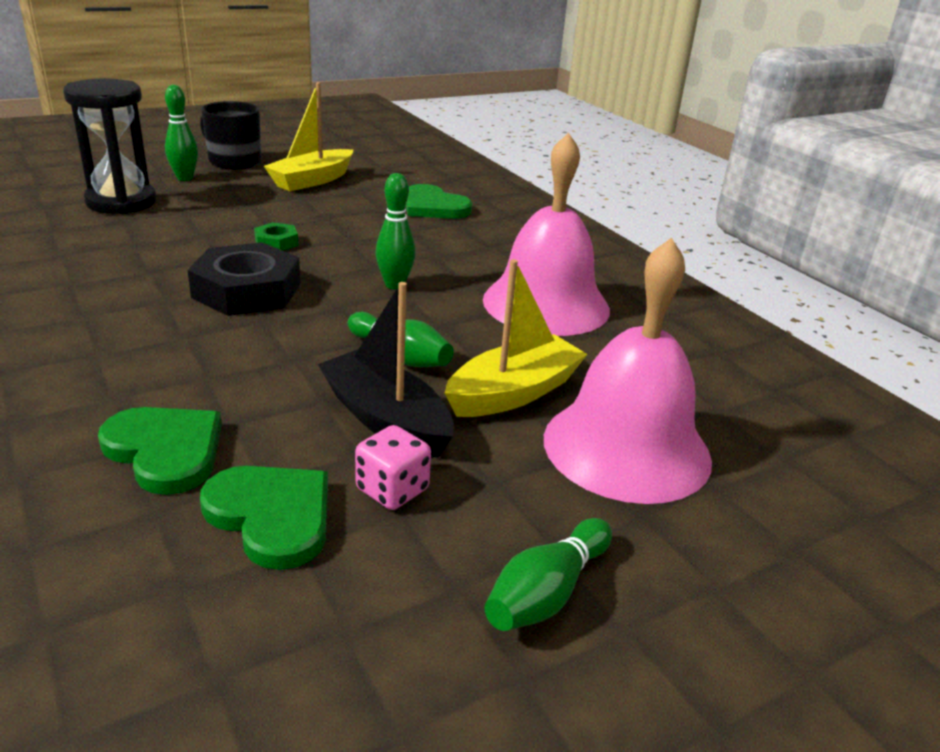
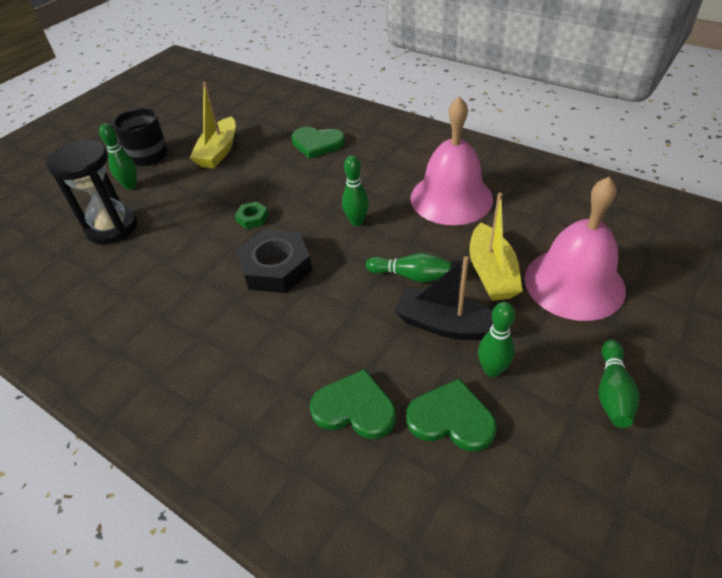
camera: 20 degrees left, 15 degrees up
(392, 490) = (492, 370): pink dice -> green bowling pin
(514, 393) = (491, 273): yellow boat -> yellow boat turned 150 degrees clockwise

